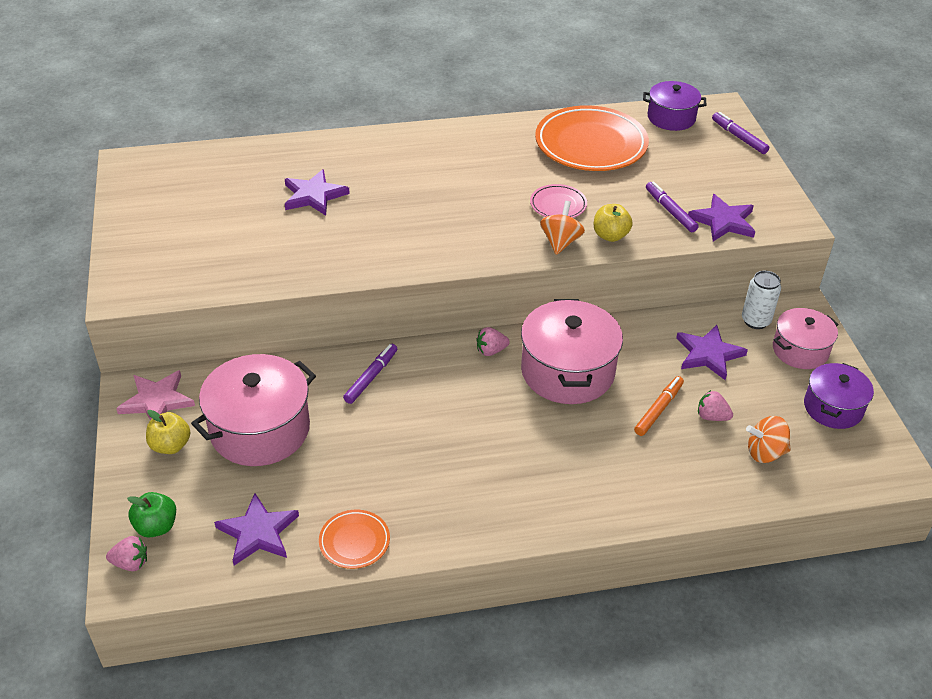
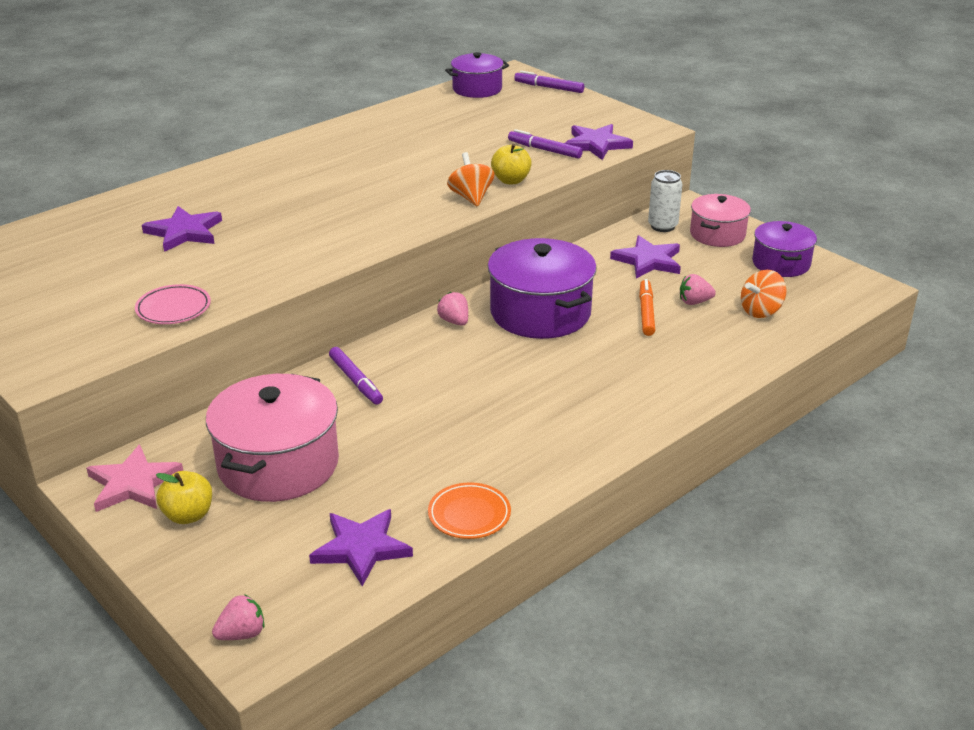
camera: 30 degrees left, 10 degrees down
(156, 527) = (241, 590): green apple -> none
(371, 377) = (356, 381): purple marker -> purple marker turned 150 degrees clockwise
(491, 351) = (454, 321): pink strawberry -> pink strawberry turned 105 degrees clockwise
(558, 205) = (440, 173): pink plate -> pink plate (173, 309)
(567, 371) = (540, 313): pink pot -> purple pot
(591, 144) = (425, 124): orange plate -> none

